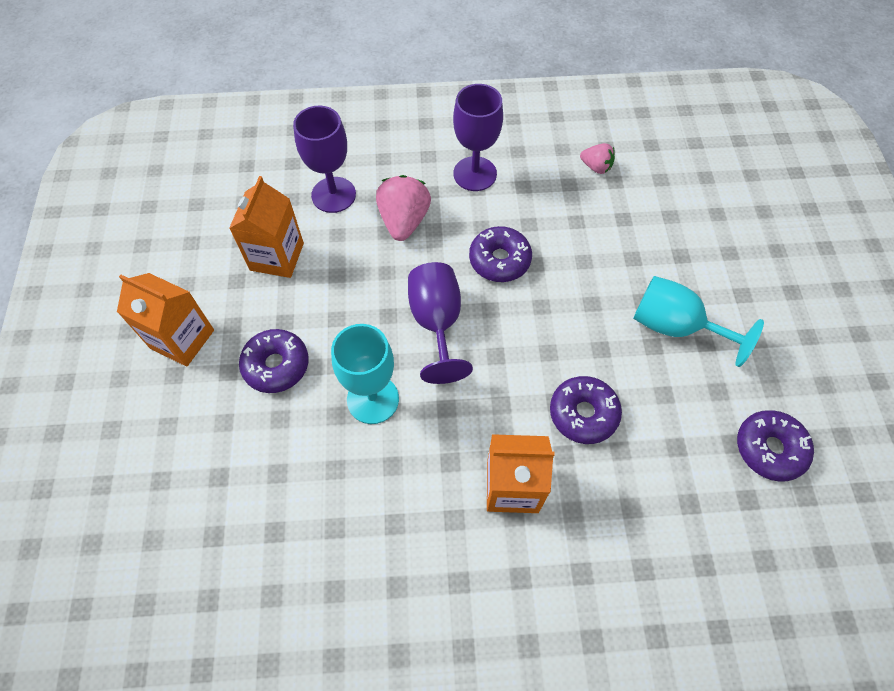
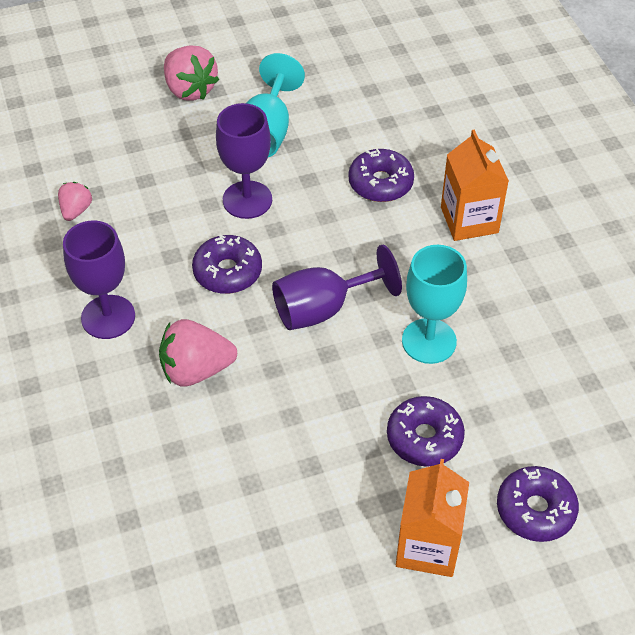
camera: 105 degrees left, 10 degrees down
(277, 256) = (283, 486): orange carton -> none
(333, 195) = (173, 454): purple goblet -> purple goblet (247, 200)
(745, 272) = (190, 89): none -> pink strawberry
(769, 449) = (366, 69): purple donut -> purple donut (535, 510)

